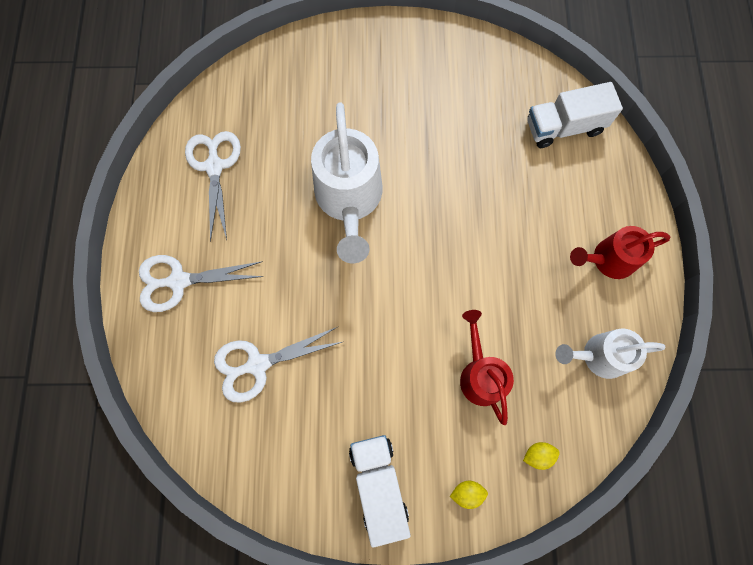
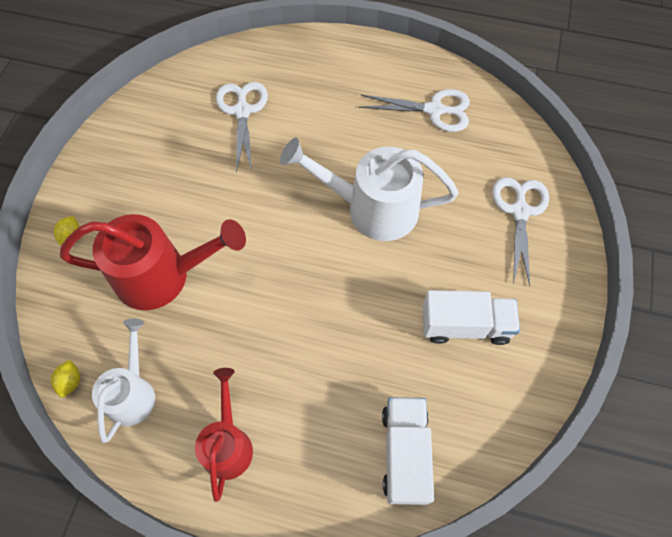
camera: 105 degrees right, 10 degrees down
(179, 281) = (333, 71): white scissors -> white scissors (520, 211)
(379, 485) = (110, 174): white truck -> white truck (465, 325)
(480, 374) = (164, 276): red watering can -> red watering can, size x1.63
(537, 455) = (72, 303): yellow lemon -> yellow lemon (71, 382)

